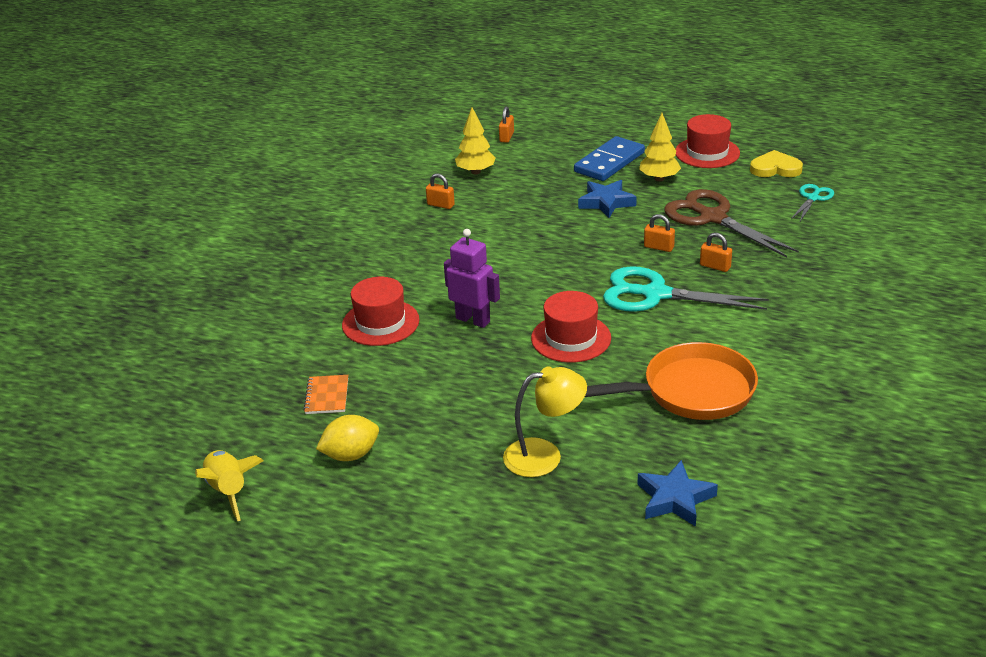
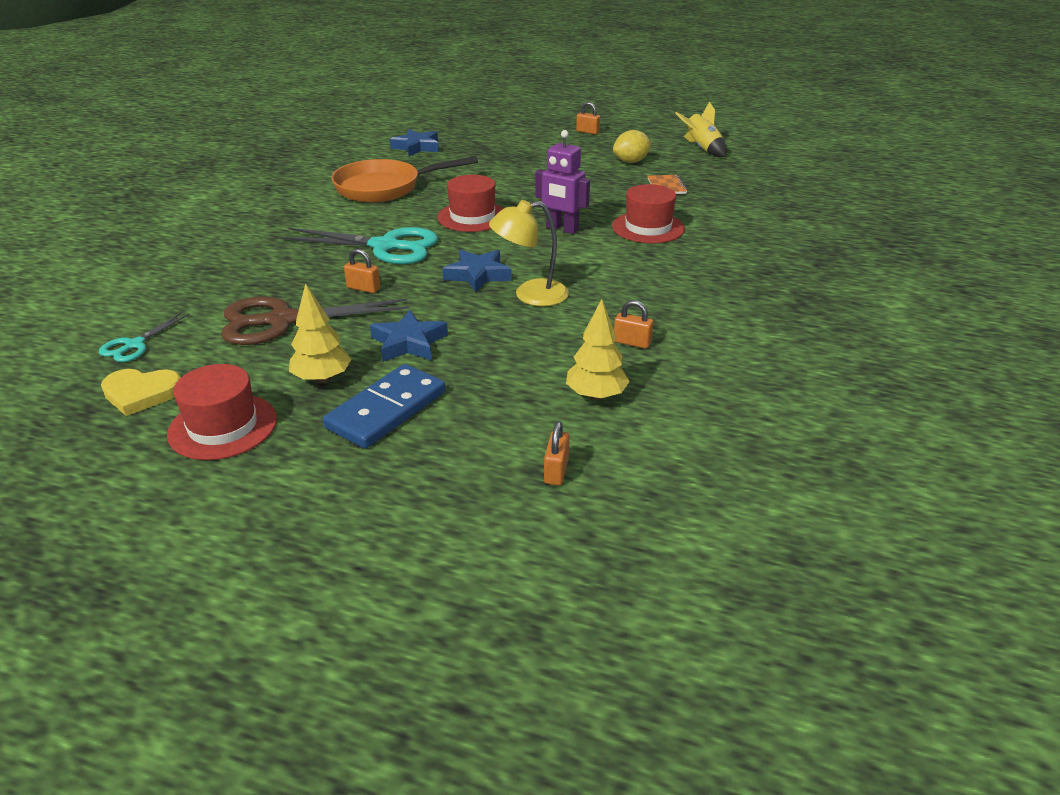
camera: 175 degrees right, 0 degrees up
(544, 455) = (497, 161): yellow lamp -> yellow lamp (530, 295)
(559, 262) = (478, 275): none -> blue star
(712, 218) = (282, 321): brown scissors -> brown scissors turned 120 degrees clockwise
(715, 266) = (312, 269): orange padlock -> orange padlock (587, 132)

